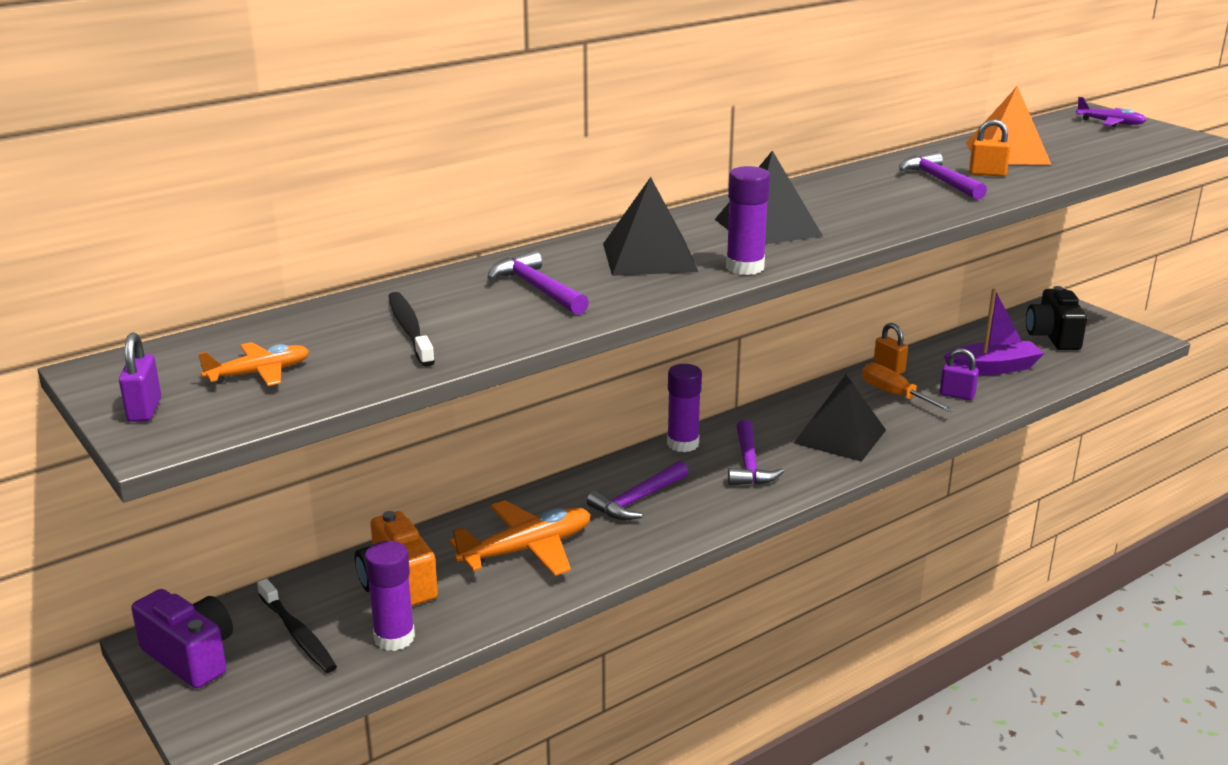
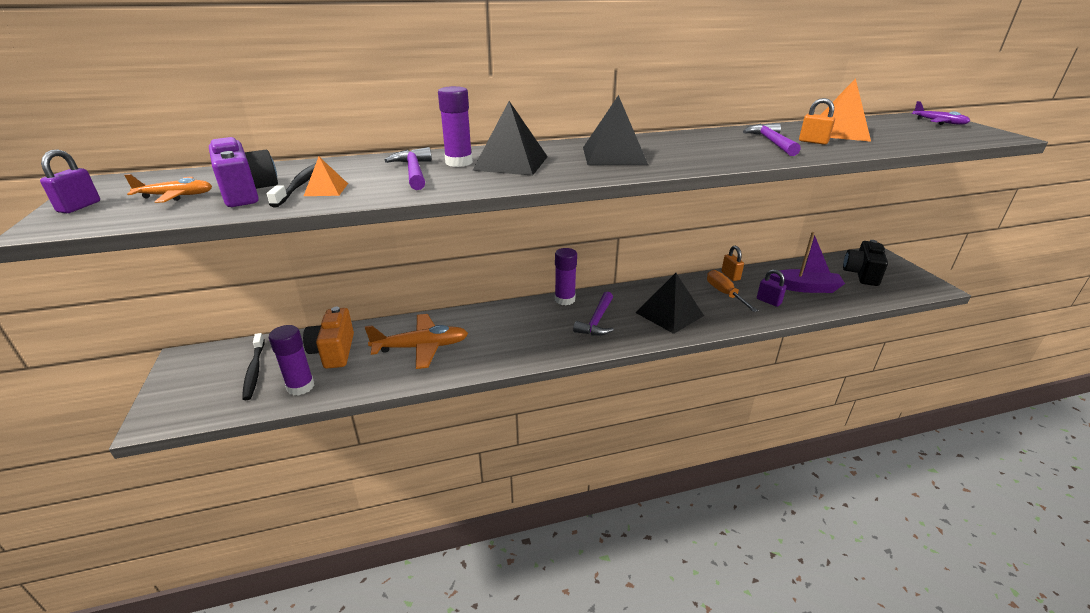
camera: 20 degrees right, 5 degrees up
(191, 657) = (190, 370): purple camera -> purple camera (247, 193)
(456, 332) = (326, 189): none -> orange pyramid
(637, 500) = (510, 330): purple hammer -> none
(745, 267) = (568, 176): purple glue stick -> purple glue stick (459, 162)

